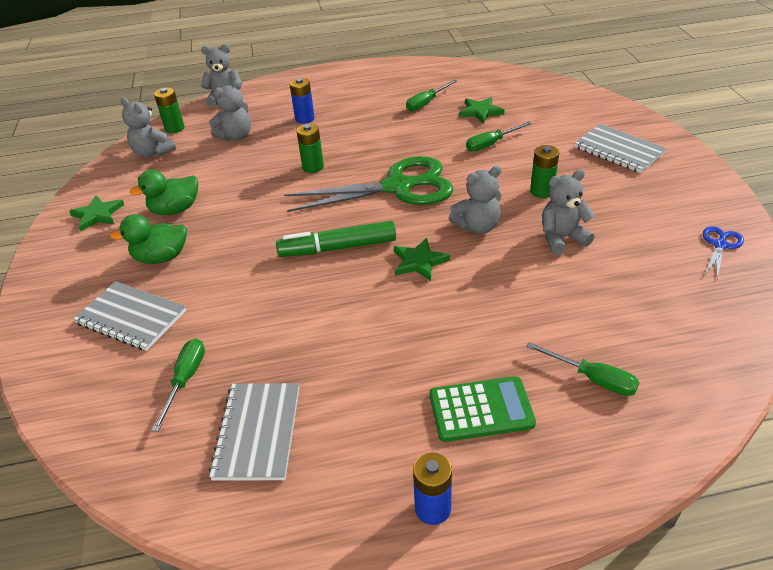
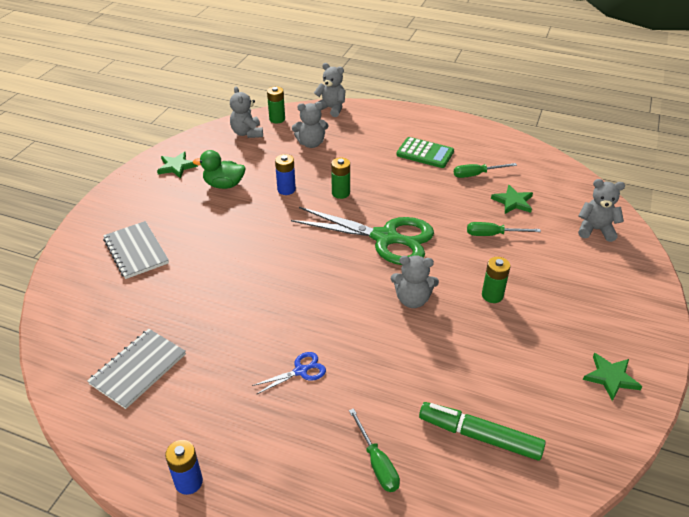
camera: 30 degrees right, 0 degrees up
(161, 257) = (187, 217): green duck -> none
(185, 380) = (130, 311): green screwdriver -> none
(305, 119) = (371, 149): blue battery -> blue battery (286, 189)
(338, 248) = (299, 266): green marker -> green marker (479, 436)
(419, 262) = (343, 306): green star -> green star (610, 377)
(481, 409) = (280, 437): green calculator -> green calculator (425, 153)
(562, 238) = (467, 343): grey teddy bear -> grey teddy bear (595, 230)
(618, 150) = (598, 290): grey notebook -> none
(720, 245) = (596, 418): blue scissors -> blue scissors (301, 371)

